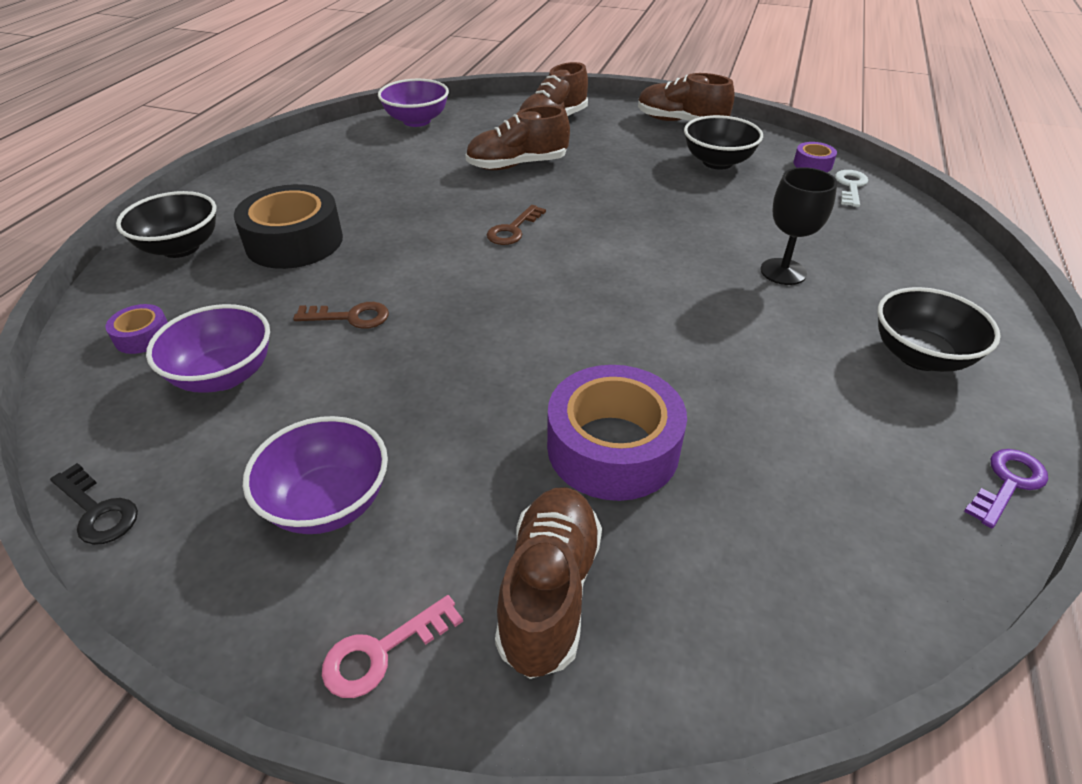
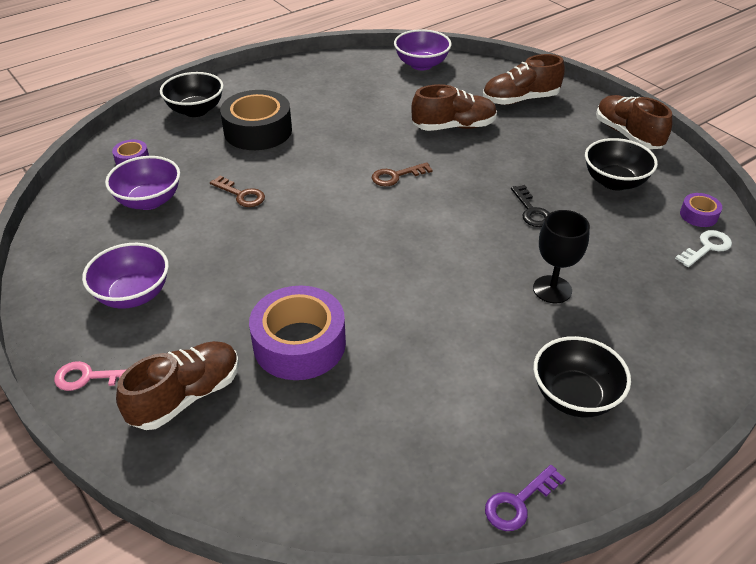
camera: 35 degrees right, 0 degrees up
(98, 510) = (40, 245): black key -> black key (531, 211)
(517, 165) = (454, 127): brown shoe -> brown shoe turned 150 degrees clockwise
(1007, 483) = (518, 502): purple key -> purple key turned 150 degrees clockwise

